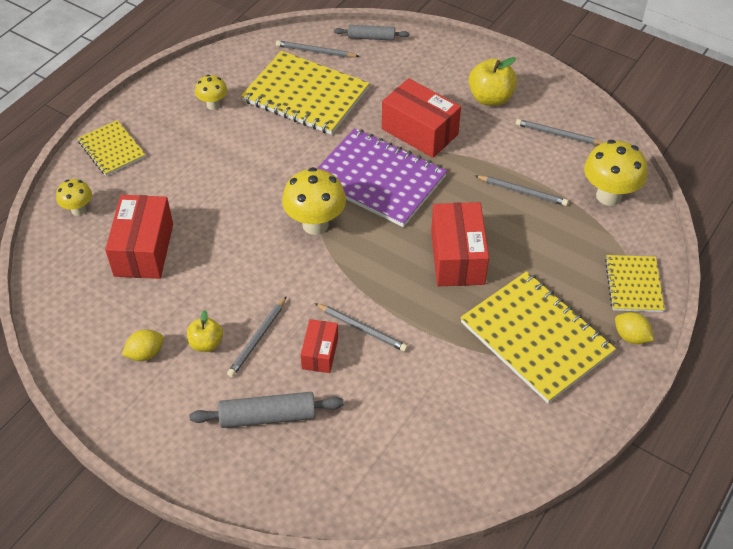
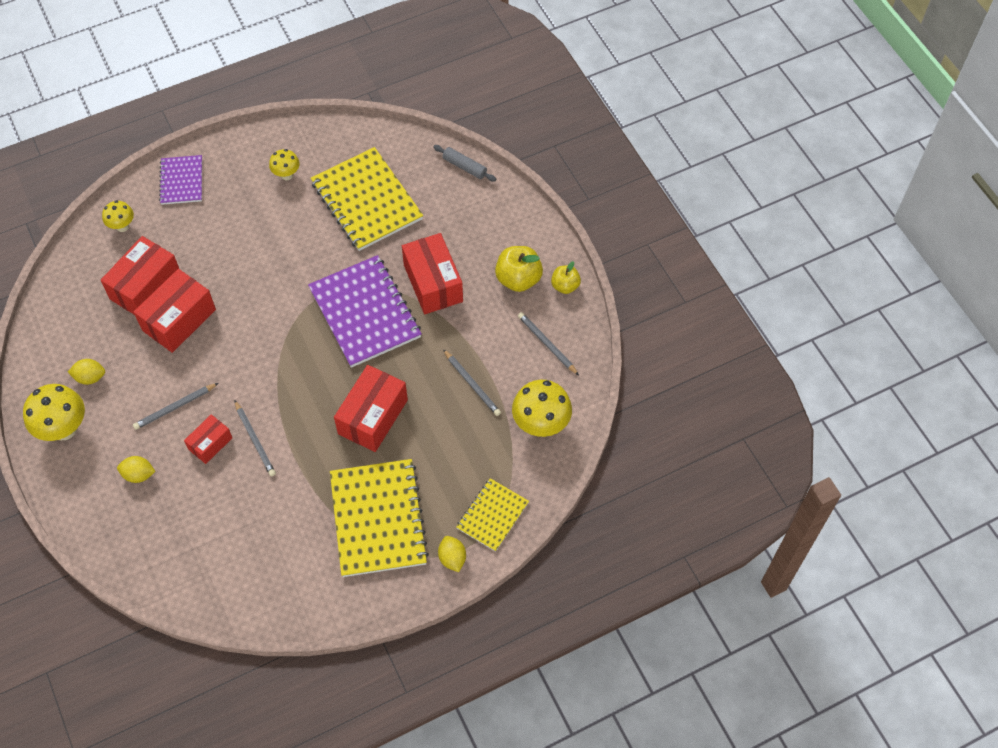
camera: 30 degrees right, 10 degrees up
(111, 149) = (181, 181): yellow notebook -> purple notebook
(201, 262) = (179, 320): none -> red box
(206, 343) = (137, 392): yellow apple -> yellow apple (565, 286)
(268, 416) = (139, 474): grey rolling pin -> yellow lemon
(315, 51) = (407, 159): grey pencil -> none
(315, 224) = (286, 330): yellow mushroom -> yellow mushroom (64, 429)

